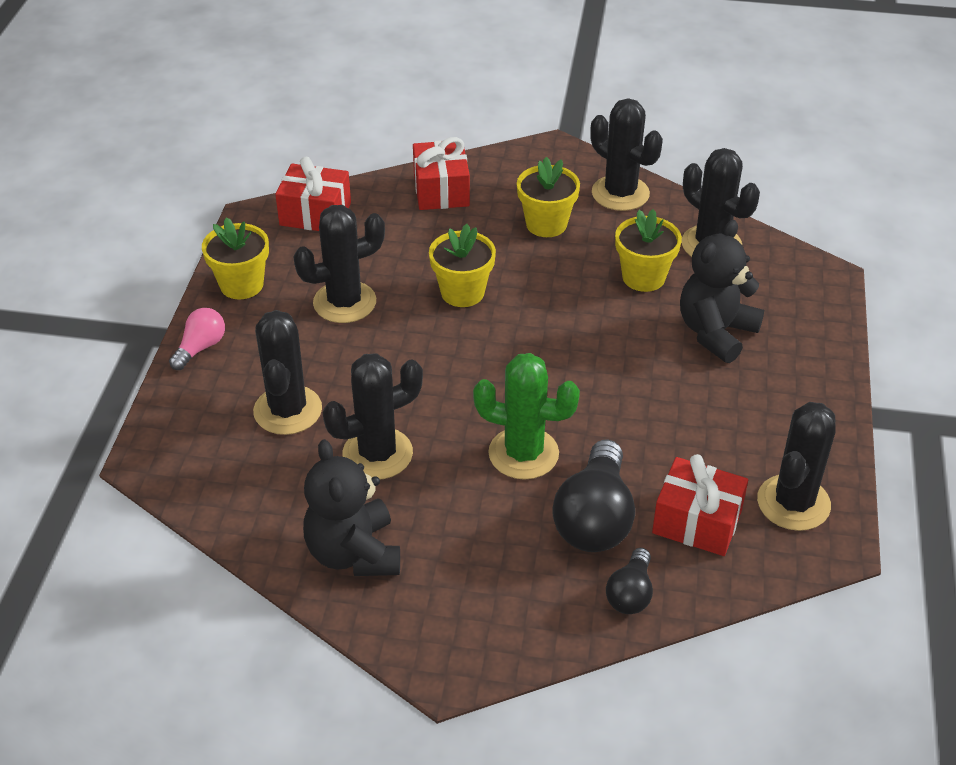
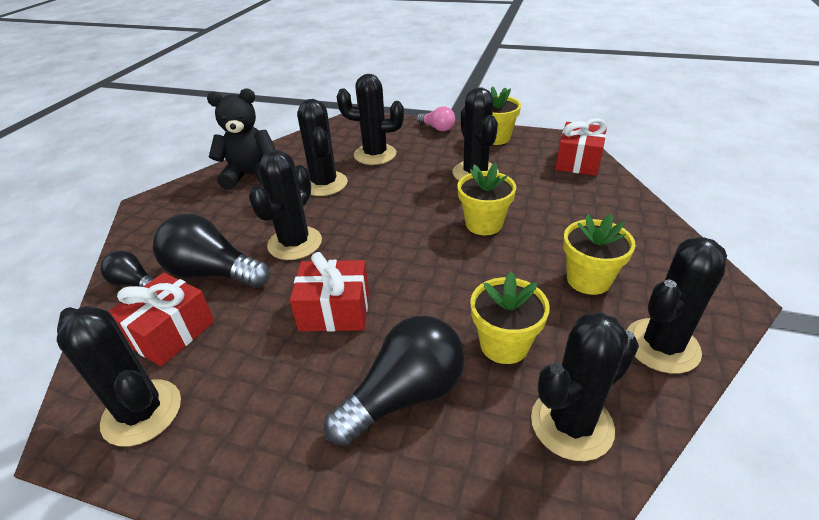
camera: 100 degrees right, 5 degrees down
(441, 190) = (627, 219): red gift -> red gift (335, 310)
(523, 453) = (295, 243): green cactus -> black cactus
(715, 332) = (405, 395): black teddy bear -> black light bulb

